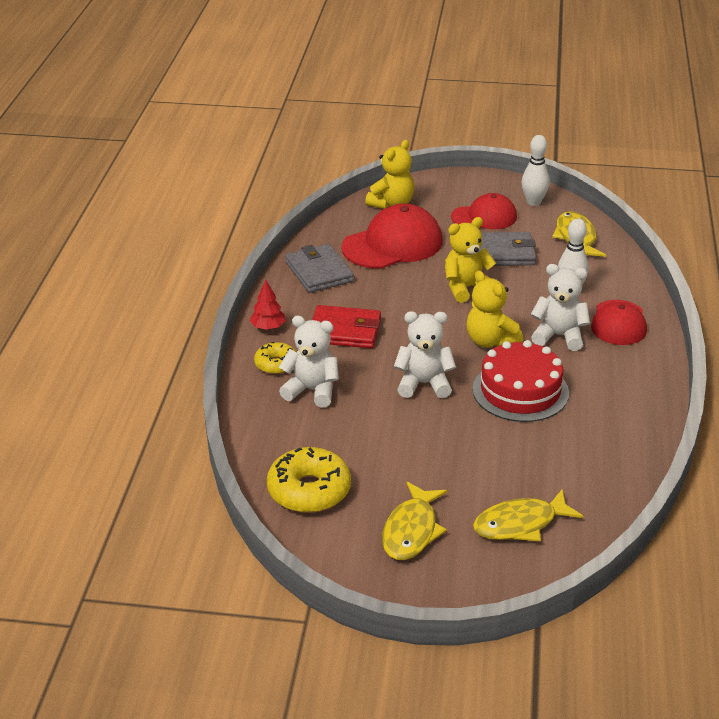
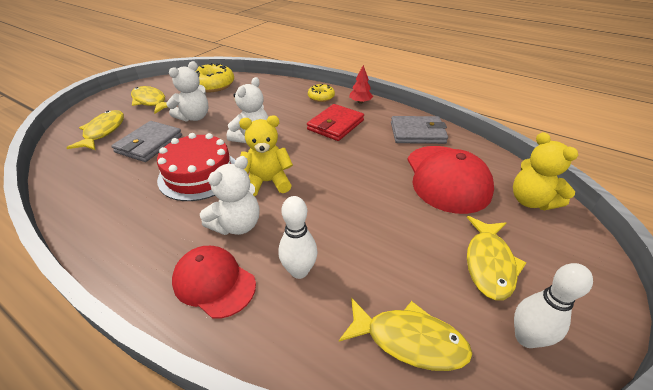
camera: 115 degrees right, 5 degrees up
(312, 390) = (286, 101): white teddy bear -> white teddy bear (194, 117)
(466, 288) = (351, 196): yellow teddy bear -> none
(484, 217) = (489, 263): red cap -> yellow fish
(502, 253) = (401, 246): grey wallet -> grey wallet (149, 144)

